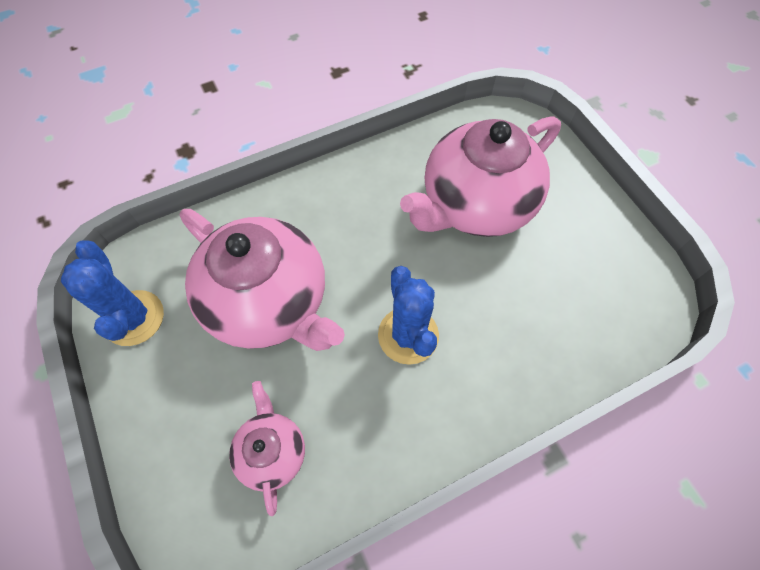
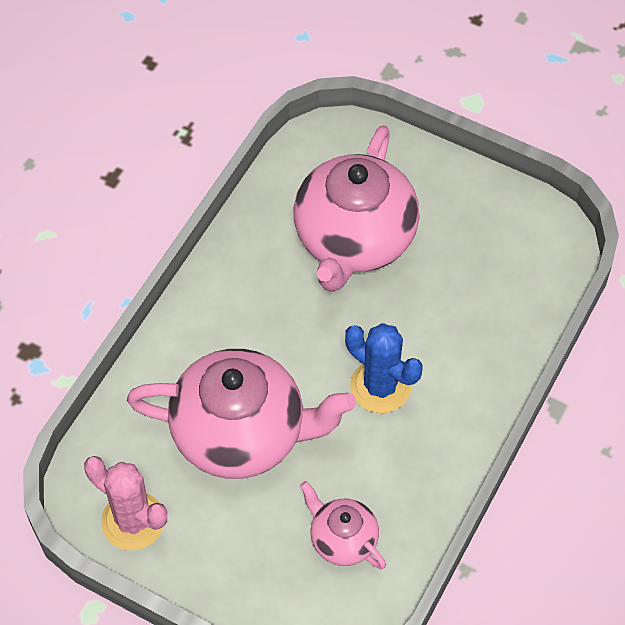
camera: 35 degrees left, 5 degrees down
(134, 318) = (133, 521): blue cactus -> pink cactus

